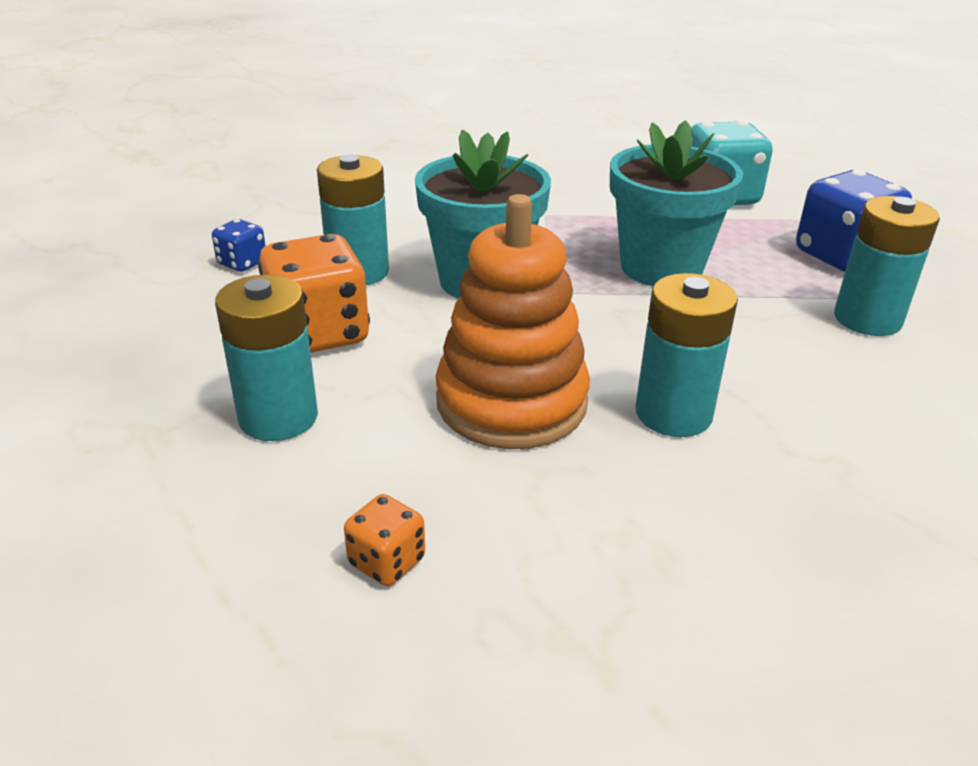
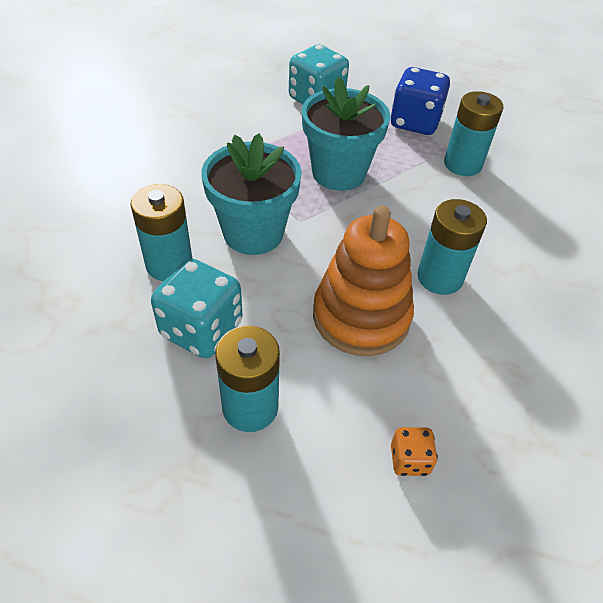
camera: 40 degrees left, 15 degrees up
(242, 263) = (78, 298): blue dice -> none
(319, 334) = (201, 329): orange dice -> turquoise dice

